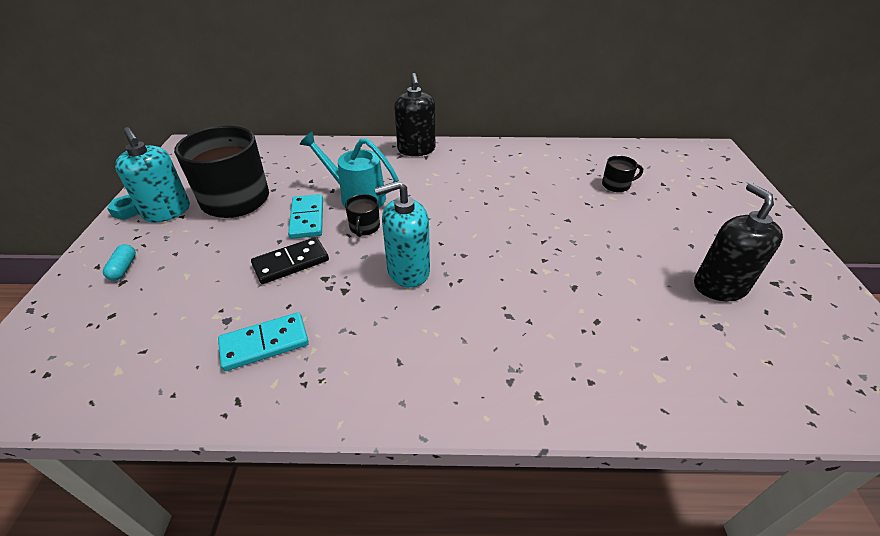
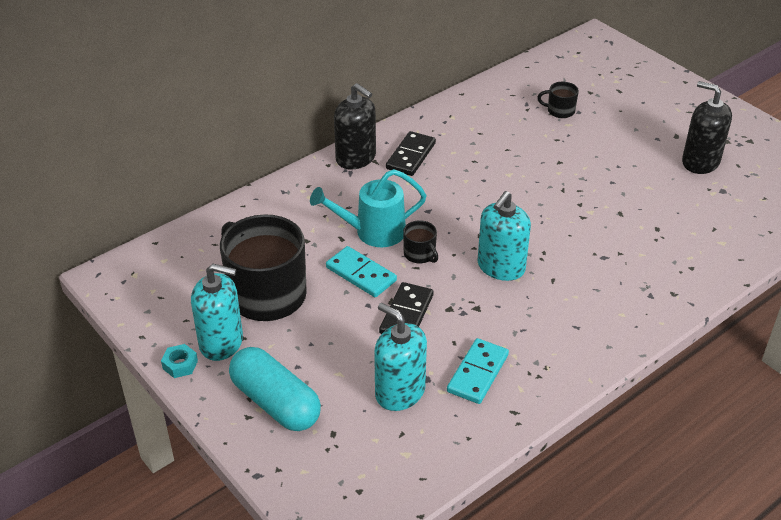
camera: 40 degrees left, 0 degrees up
(123, 268) = (275, 402): turquoise capsule -> turquoise capsule, size x2.35
(195, 317) = (400, 392): none -> turquoise soap dispenser
(454, 164) = (411, 156): none -> black domino
(616, 185) = (560, 111): black mug -> black mug turned 120 degrees counterclockwise

